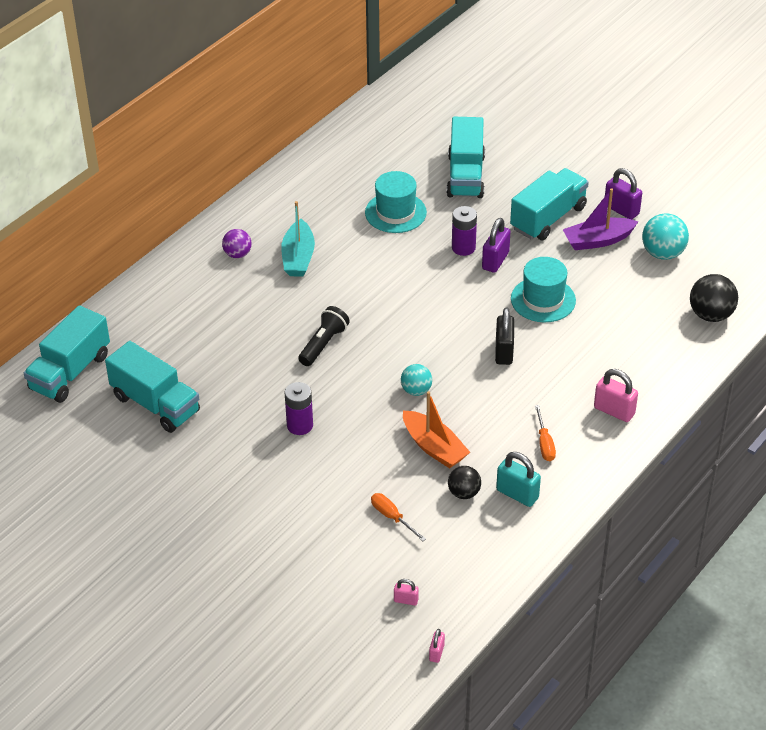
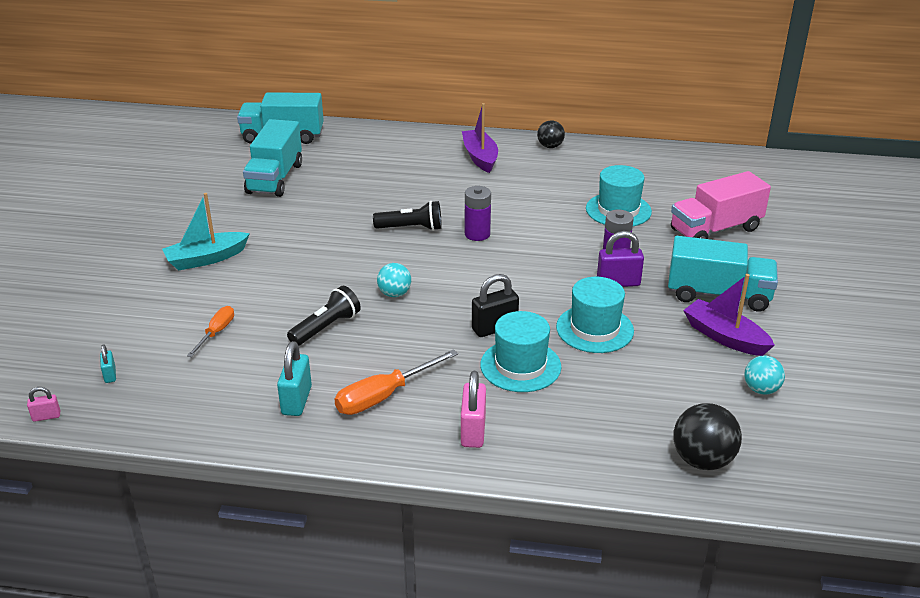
camera: 60 degrees right, 10 degrees down
(237, 254) = (480, 157): purple ball -> purple boat
(298, 257) = (506, 183): turquoise boat -> turquoise boat (206, 259)
(300, 425) = (300, 248): purple battery -> purple battery (477, 234)
(406, 600) = (110, 375): pink padlock -> turquoise padlock
(434, 447) = (326, 327): orange boat -> black flashlight
(464, 493) = (276, 365): black ball -> black ball (550, 146)
(465, 176) = (715, 229): turquoise truck -> pink truck
(544, 443) = (384, 396): orange screwdriver -> orange screwdriver, size x1.63
(559, 357) = (520, 366): none -> turquoise hat
(621, 210) = (792, 338): purple padlock -> none
(663, 253) = (761, 389): turquoise ball -> turquoise ball, size x0.64

